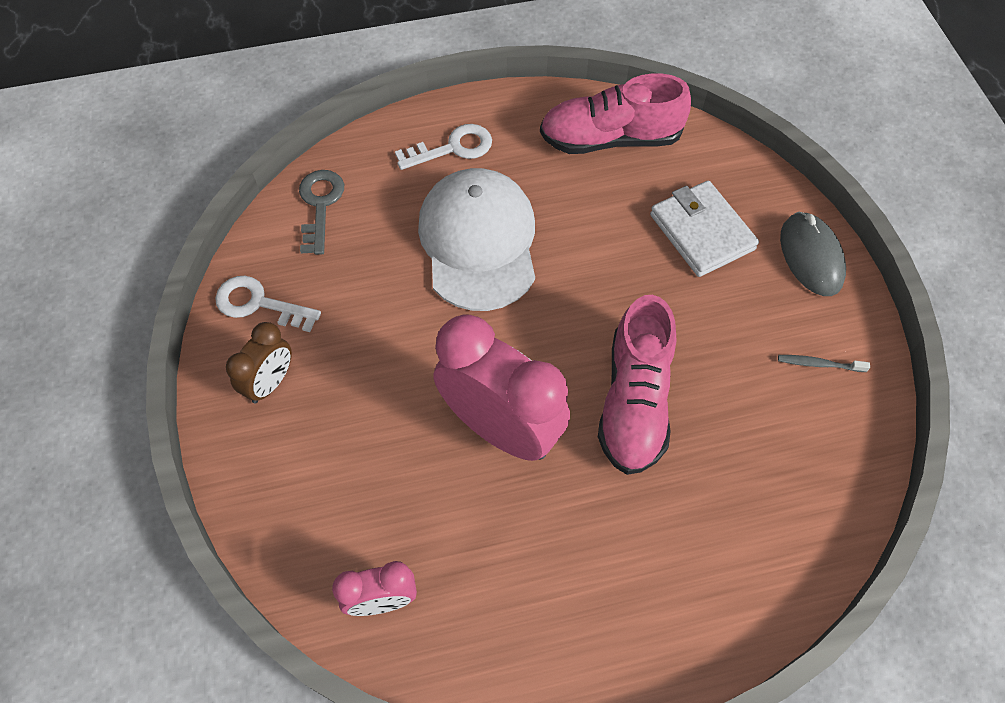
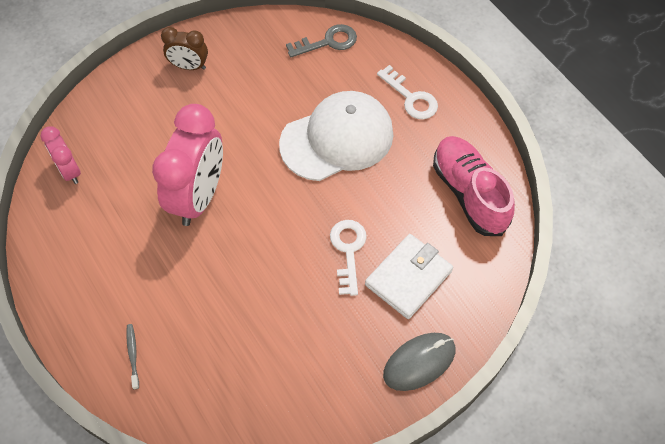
camera: 70 degrees right, 0 degrees up
(259, 304) = (241, 40): white key -> white key (348, 251)
(634, 401) = (245, 269): pink shoe -> none
(819, 364) = (320, 386): grey toothbrush -> grey toothbrush (133, 355)

